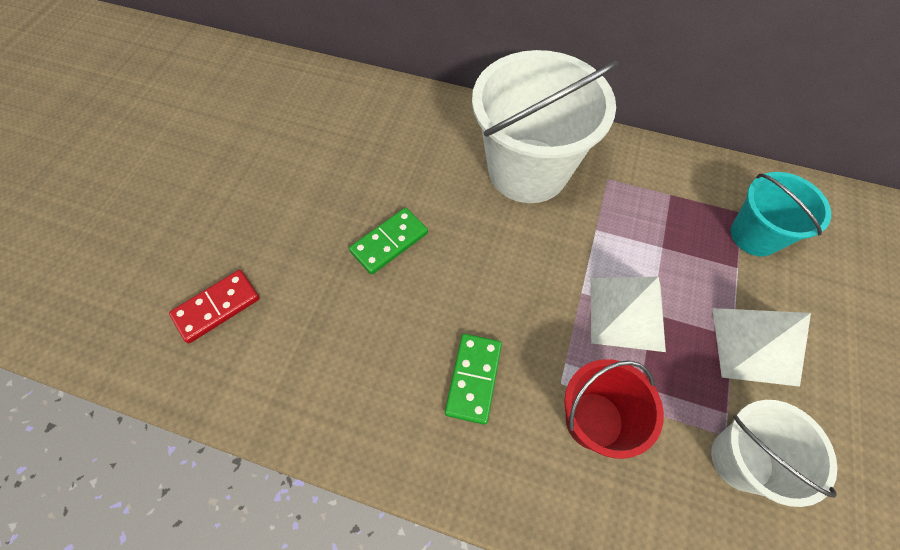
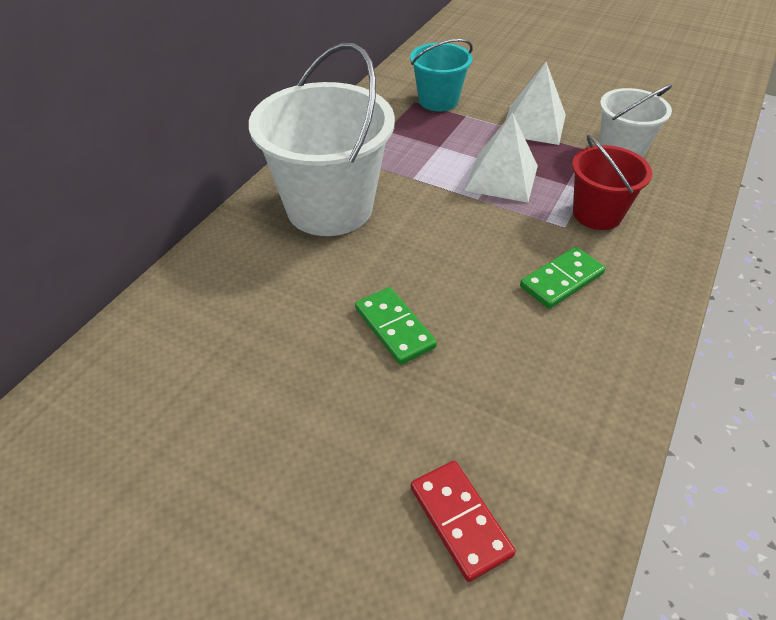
camera: 80 degrees left, 15 degrees down
(474, 379) = (561, 280): green domino -> green domino turned 60 degrees counterclockwise

